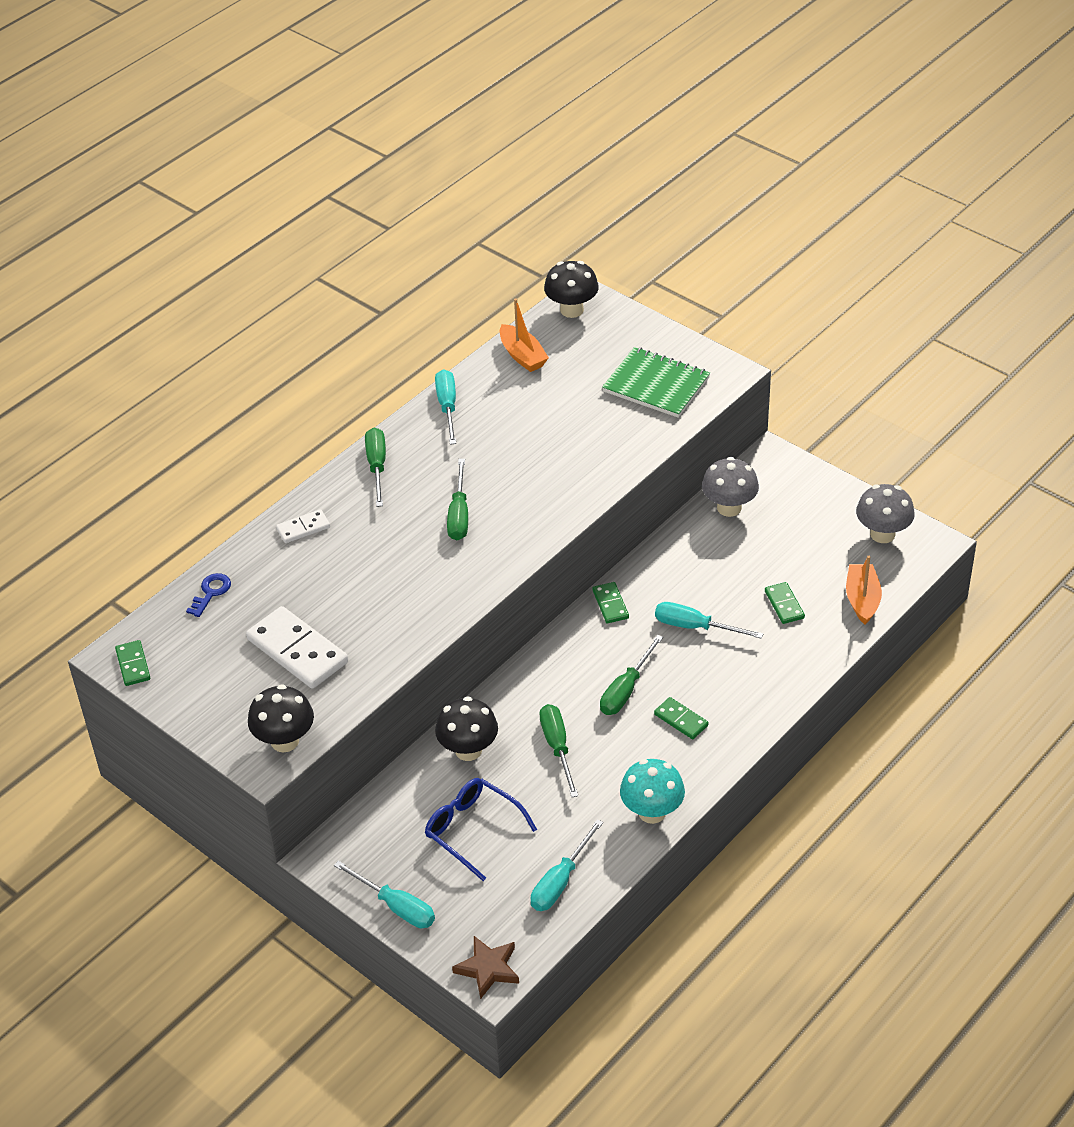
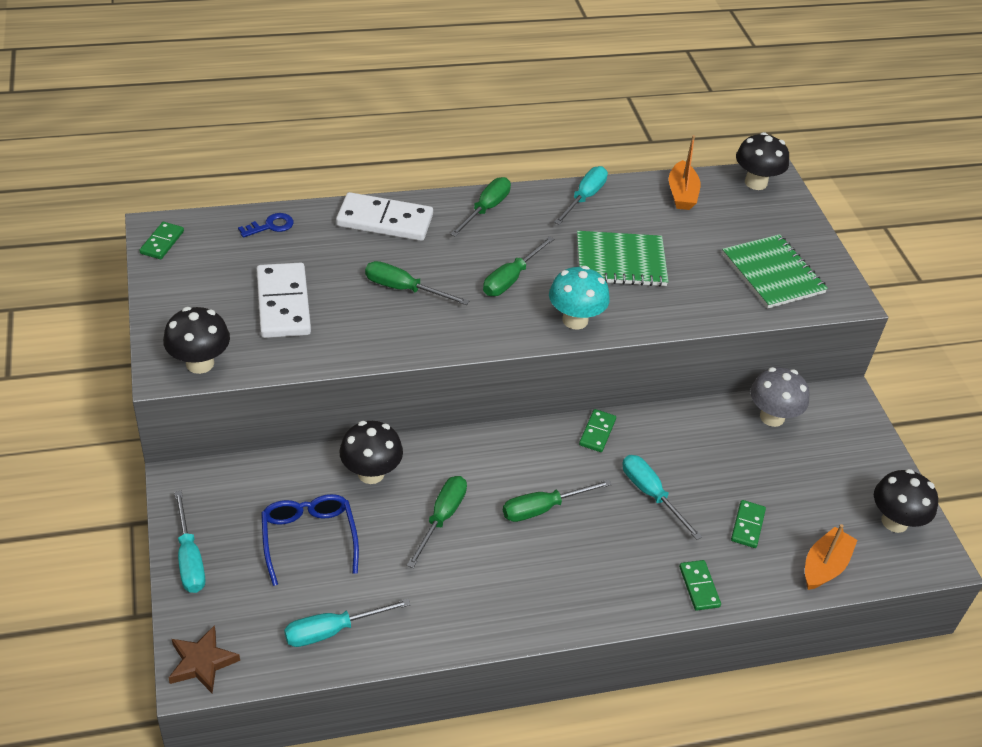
camera: 30 degrees right, 0 degrees up
(303, 528) = (385, 220): white domino -> white domino, size x1.93
(382, 577) = (403, 289): none -> green screwdriver
(530, 446) = (620, 261): none -> green notebook
(652, 812) = (464, 625): turquoise mushroom -> turquoise mushroom (575, 320)
(681, 720) = (565, 564): green domino -> green domino (699, 587)
(882, 534) = (894, 521): grey mushroom -> black mushroom

